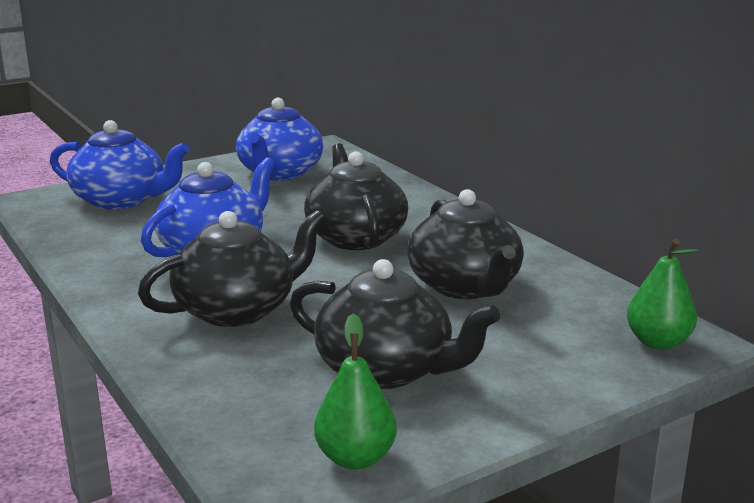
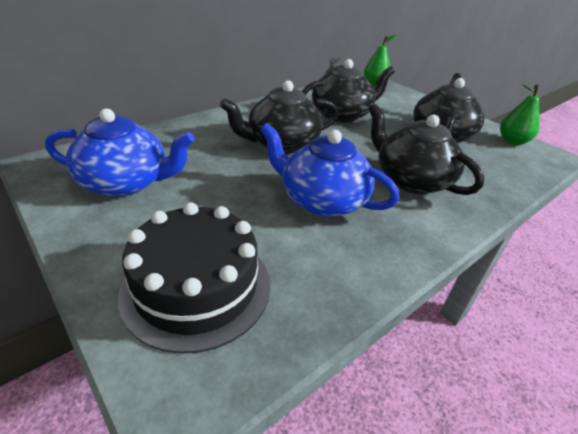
camera: 100 degrees left, 15 degrees up
(121, 200) = (196, 287): blue teapot -> black cake

